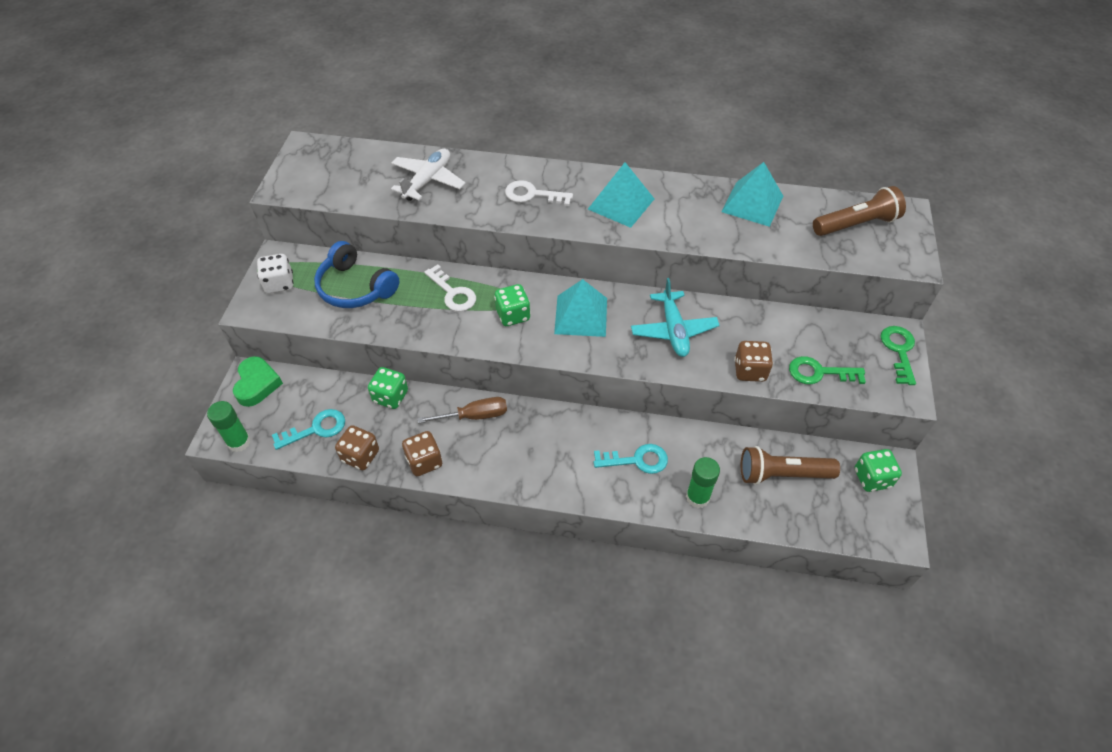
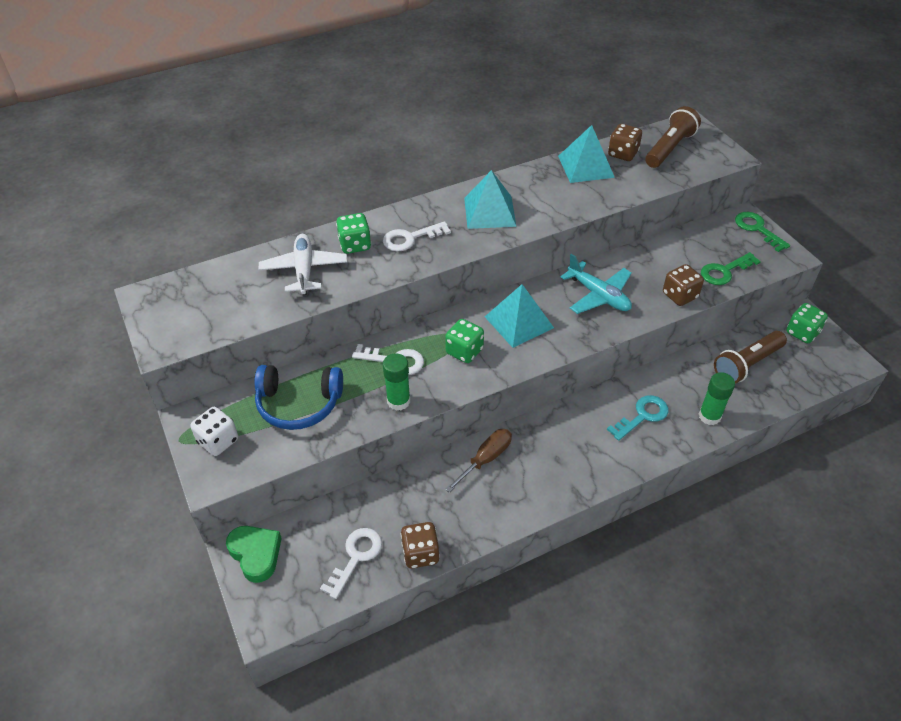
camera: 35 degrees left, 5 degrees down
(239, 442) = (291, 616): green glue stick -> green glue stick (398, 401)
(316, 429) = (356, 557): turquoise key -> white key
(390, 396) = (397, 487): green dice -> green dice (355, 245)
(424, 461) = (481, 522): brown dice -> brown dice (623, 154)

